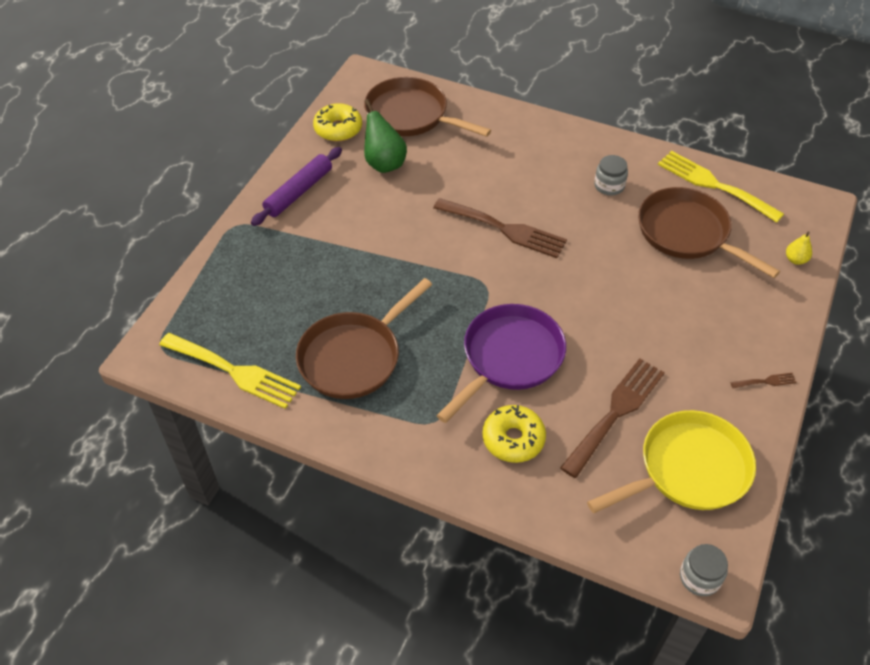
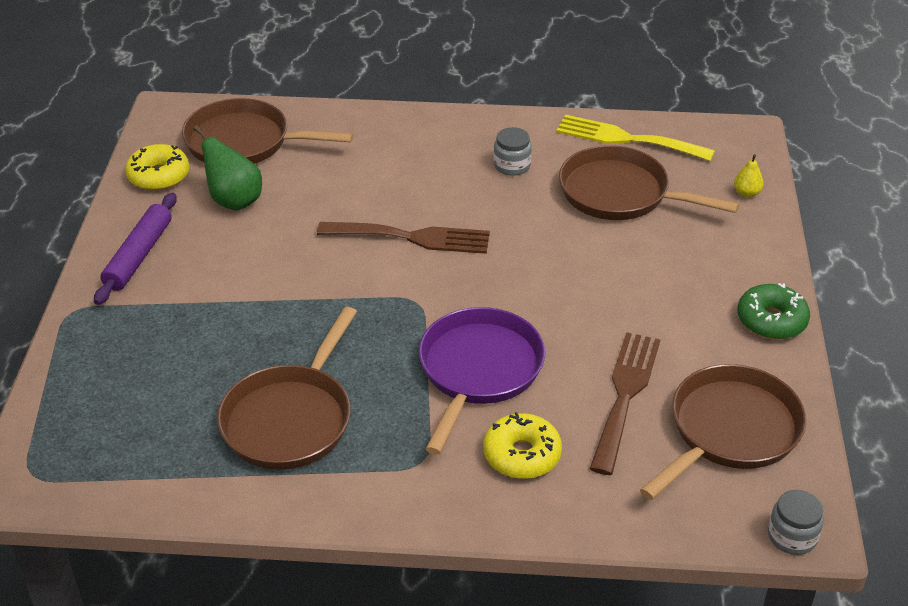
camera: 20 degrees left, 10 degrees down
(235, 372) = (144, 476): yellow fork -> none
(688, 469) = (729, 431): yellow pan -> brown pan
(766, 381) = (771, 320): brown fork -> green donut

